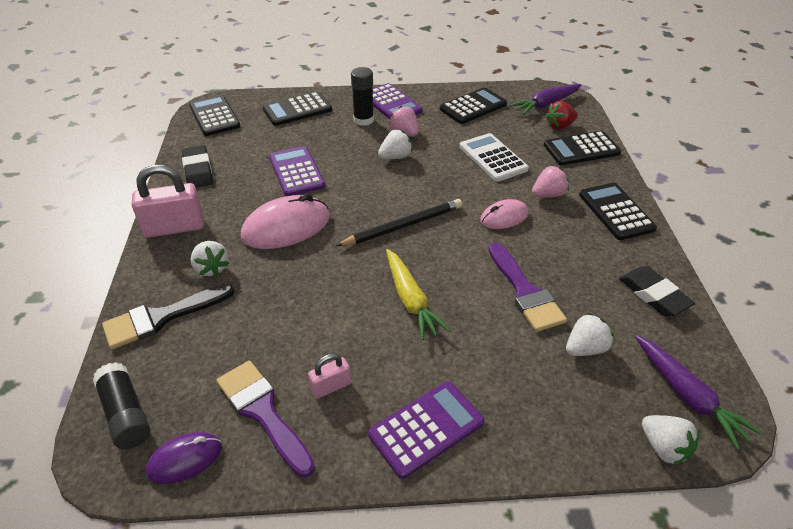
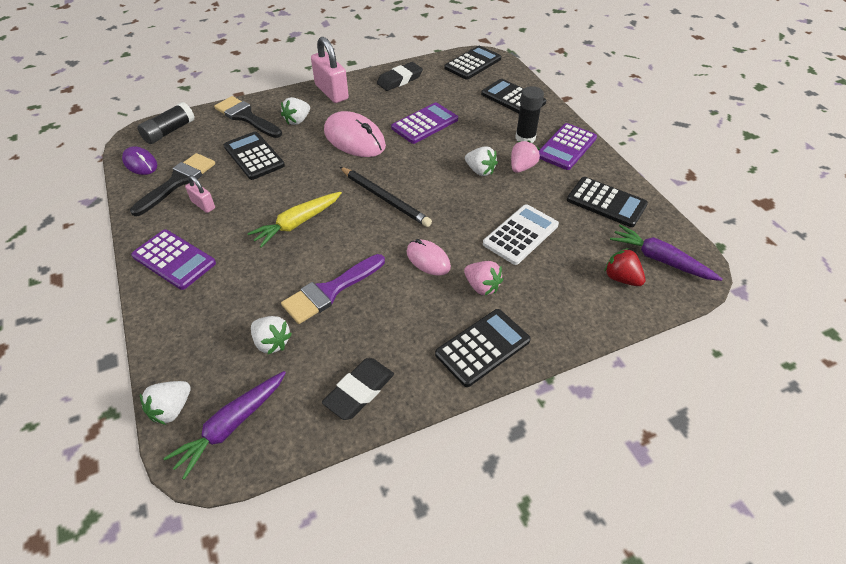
camera: 70 degrees right, 5 degrees up
(263, 412) = (178, 182): purple brush -> black brush
(581, 149) = (586, 304): black calculator -> black calculator (254, 156)

